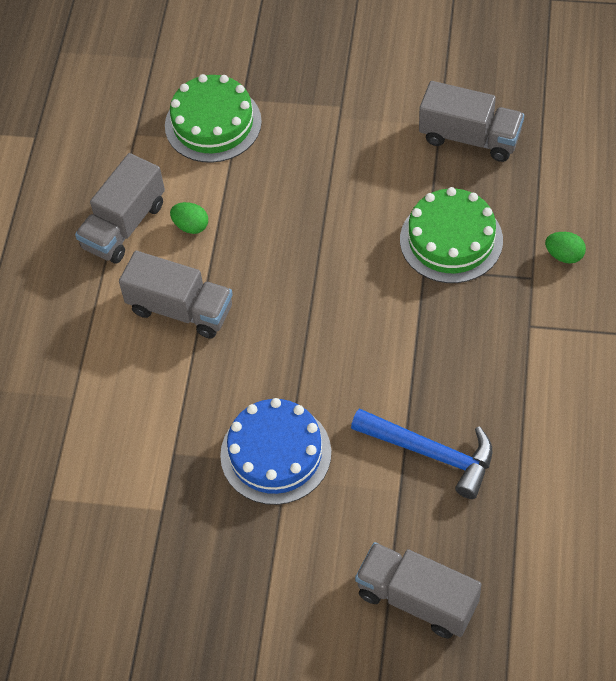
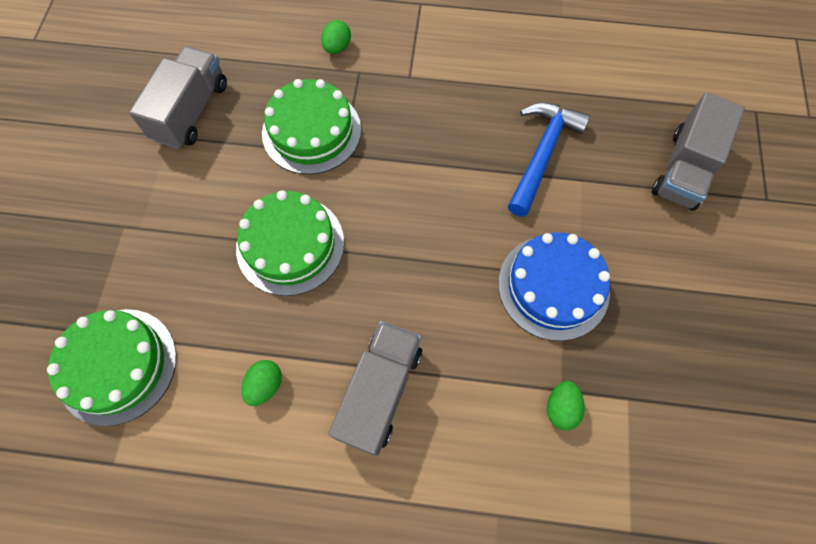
camera: 95 degrees left, 10 degrees up
(124, 225) = (255, 469): grey truck -> none
(157, 451) = (561, 408): none -> green egg
(322, 232) = (290, 245): none -> green cake

